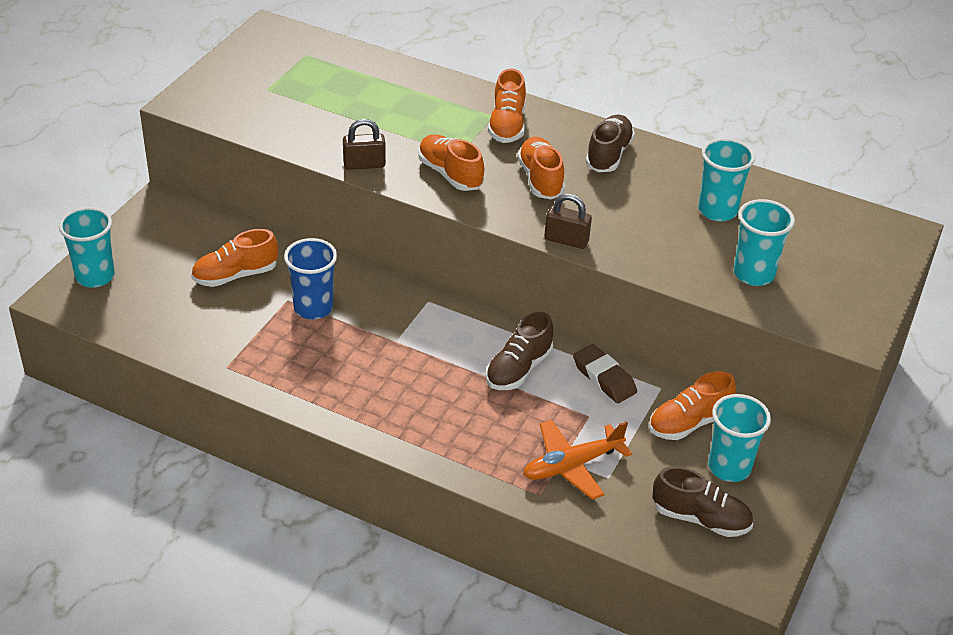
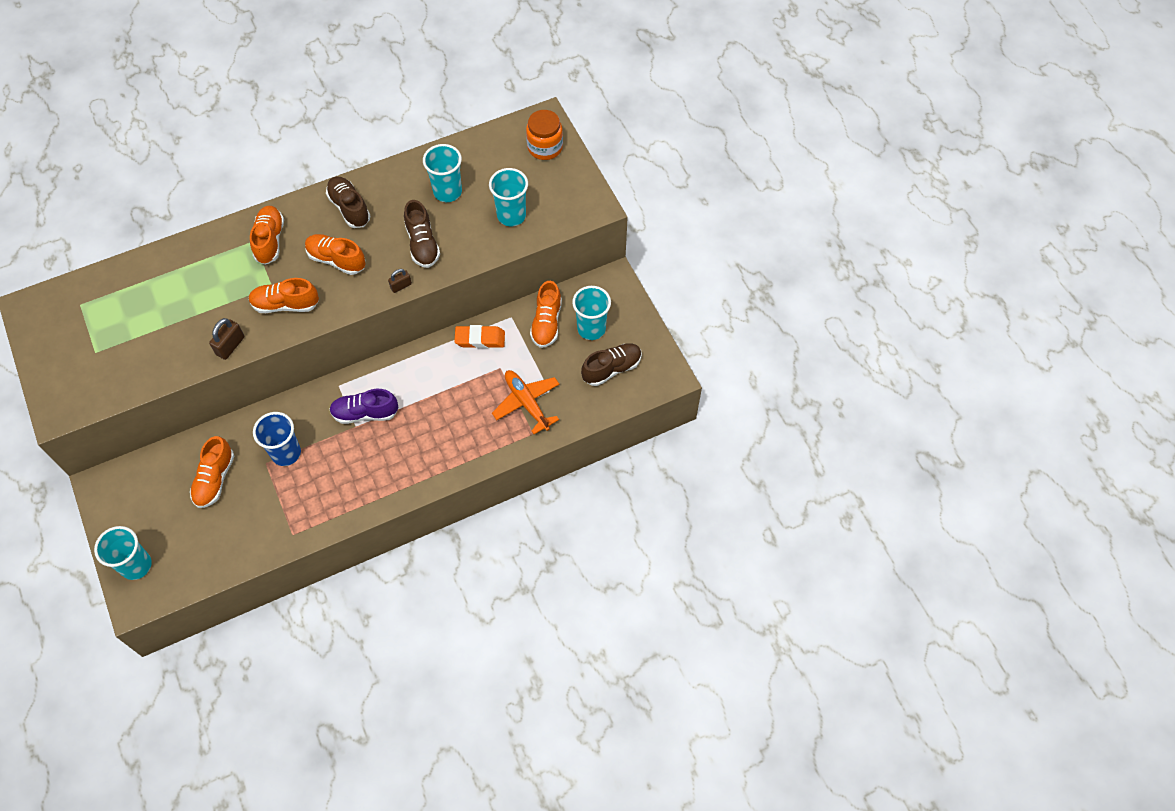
camera: 50 degrees left, 20 degrees up
(418, 339) = (365, 413): none -> purple shoe
(507, 125) = (270, 240): orange shoe -> orange shoe turned 135 degrees counterclockwise
(518, 369) = (435, 377): brown shoe -> brown shoe (422, 244)
(566, 240) = (401, 286): brown padlock -> brown padlock, size x0.66
(571, 465) = (526, 403): orange plane -> orange plane turned 135 degrees clockwise
(604, 378) = (480, 339): brown eraser -> orange eraser
(870, 252) = (545, 147): none -> orange jar

